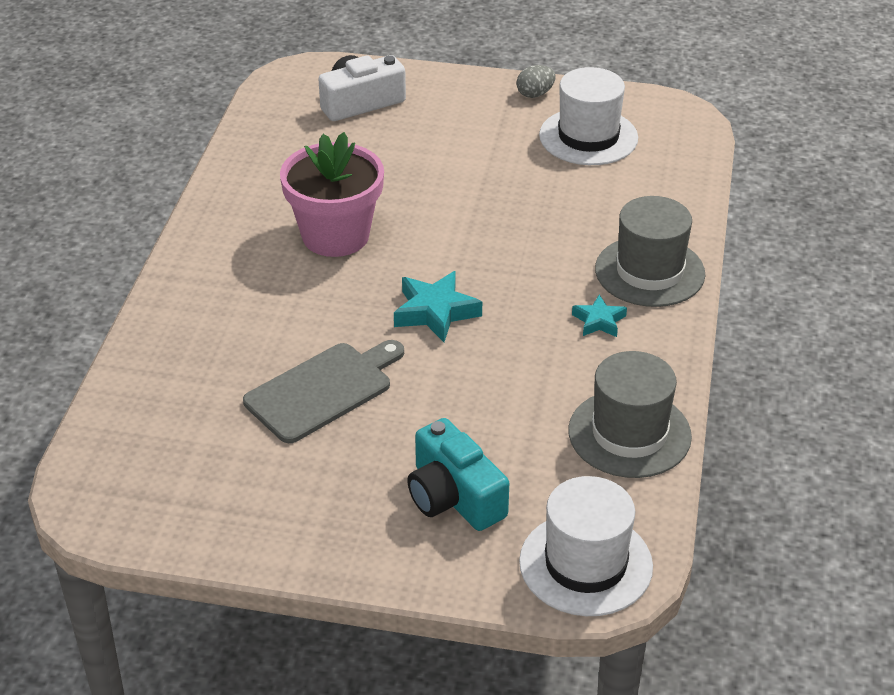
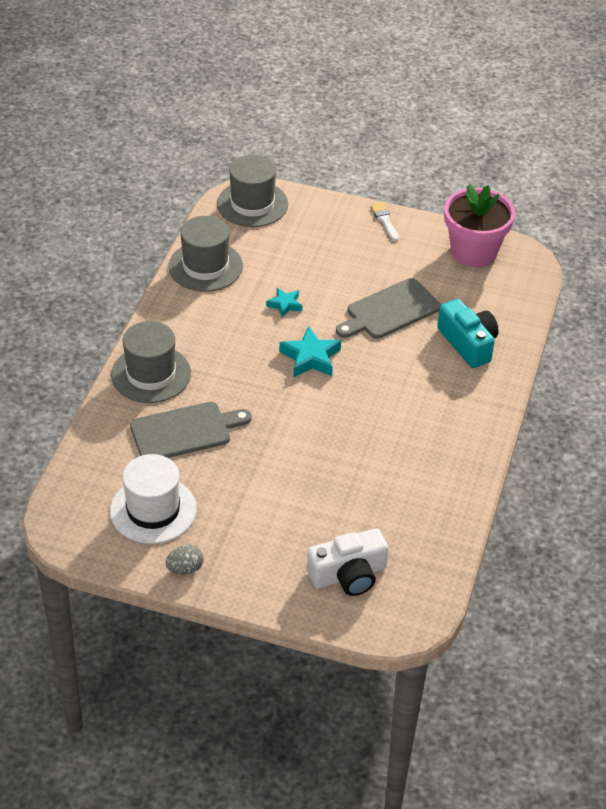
camera: 175 degrees left, 5 degrees up
(335, 236) = (377, 428): pink flower pot -> pink flower pot (473, 251)
(337, 555) = (384, 220): none -> white brush
(454, 496) = (317, 242): turquoise camera -> turquoise camera (468, 343)
(580, 212) = (185, 431): none -> grey cutting board
(585, 564) = (252, 204): white hat -> grey hat
(599, 321) = (200, 340): turquoise star -> turquoise star (285, 305)

